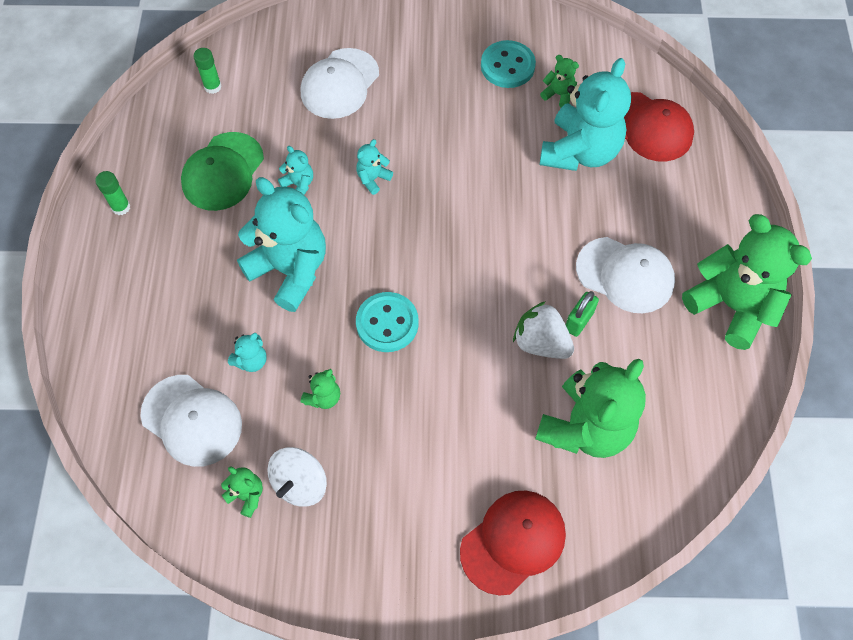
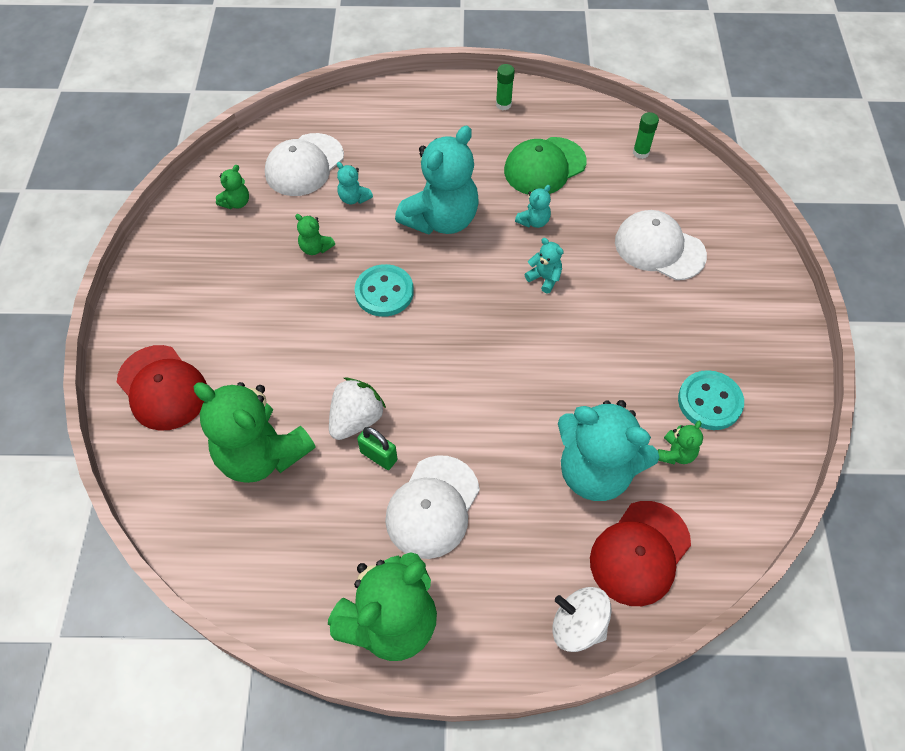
camera: 90 degrees right, 5 degrees down
(223, 172) = (544, 166): green cap -> green cap turned 60 degrees counterclockwise
(300, 483) = (241, 235): white spinning top -> white spinning top (577, 625)

